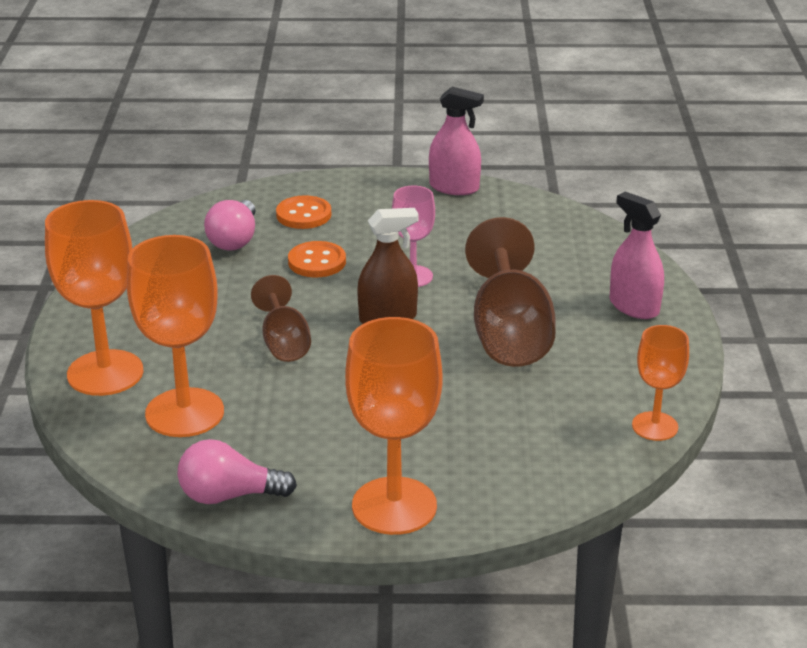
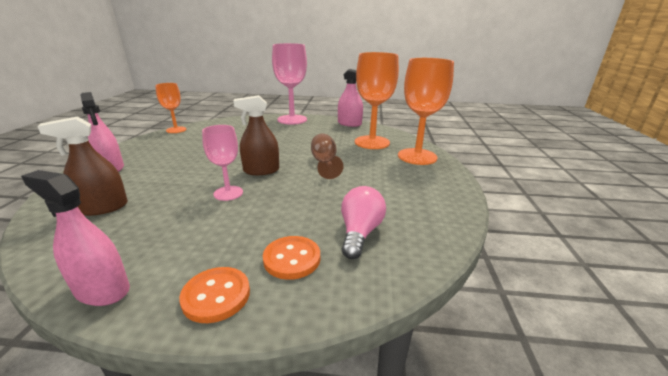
camera: 175 degrees left, 5 degrees down
(229, 496) = (349, 124): pink light bulb -> pink spray bottle
(317, 262) = (293, 208): orange button -> orange button (216, 296)
(394, 506) = (292, 119): orange goblet -> pink goblet
(509, 333) = (199, 160): brown goblet -> none
(552, 248) = (103, 208): none -> brown spray bottle

